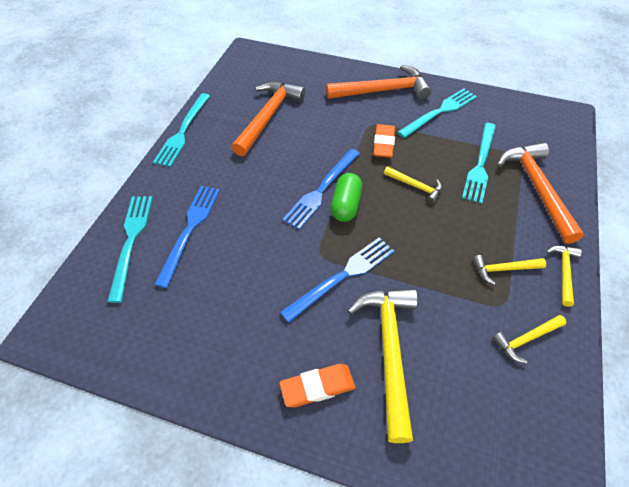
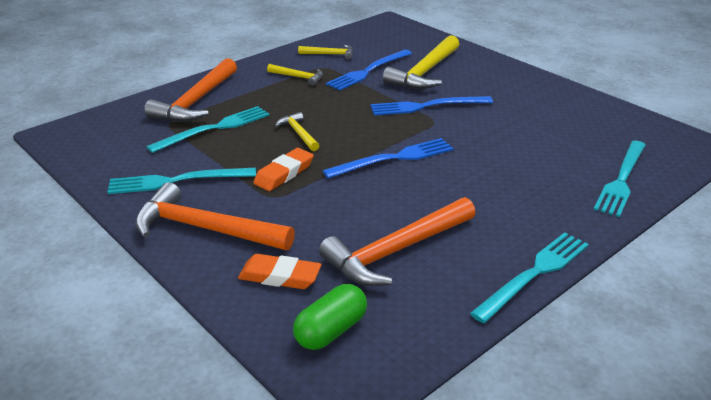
camera: 150 degrees left, 20 degrees down
(190, 230) = (554, 170): blue fork -> blue fork (368, 71)
(317, 387) = (486, 74): orange eraser -> orange eraser (280, 276)
(345, 205) = (381, 141): green capsule -> green capsule (331, 331)
(564, 272) = (259, 66): yellow hammer -> none

